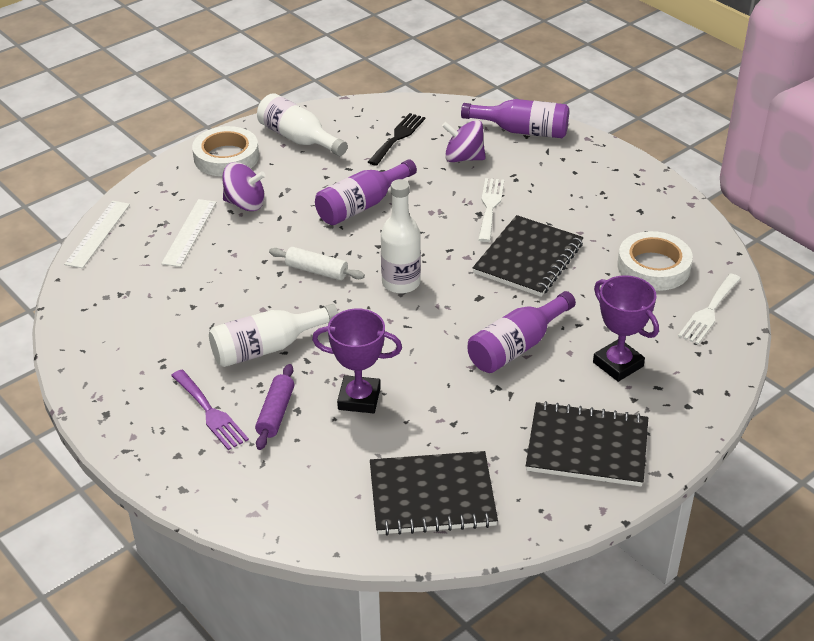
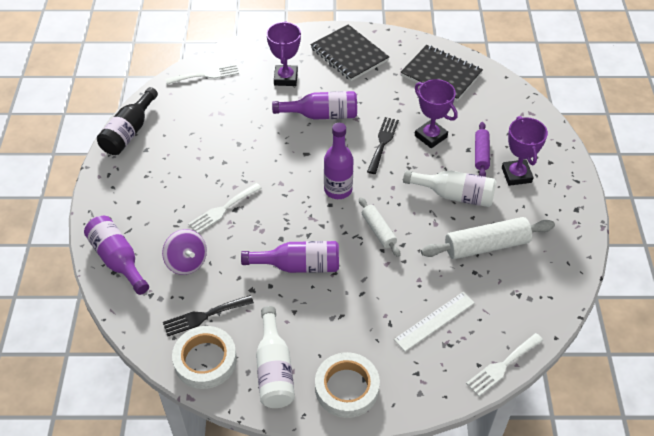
camera: 140 degrees left, 10 degrees up
(98, 234) = (502, 366): white ruler -> white fork
(188, 318) = (486, 245): none -> white rolling pin
(210, 412) = (516, 175): purple fork -> purple trophy
(245, 204) = (374, 323): purple spinning top -> none
(275, 413) = (481, 154): purple rolling pin -> purple rolling pin turned 45 degrees counterclockwise
(401, 283) = (338, 190): white bottle -> purple bottle
(408, 357) = (383, 143): none -> black fork
(528, 258) = (249, 159): black notebook -> none
(653, 267) = (194, 113): white tape -> white tape (205, 360)
(682, 214) = (129, 132): none -> black bottle

